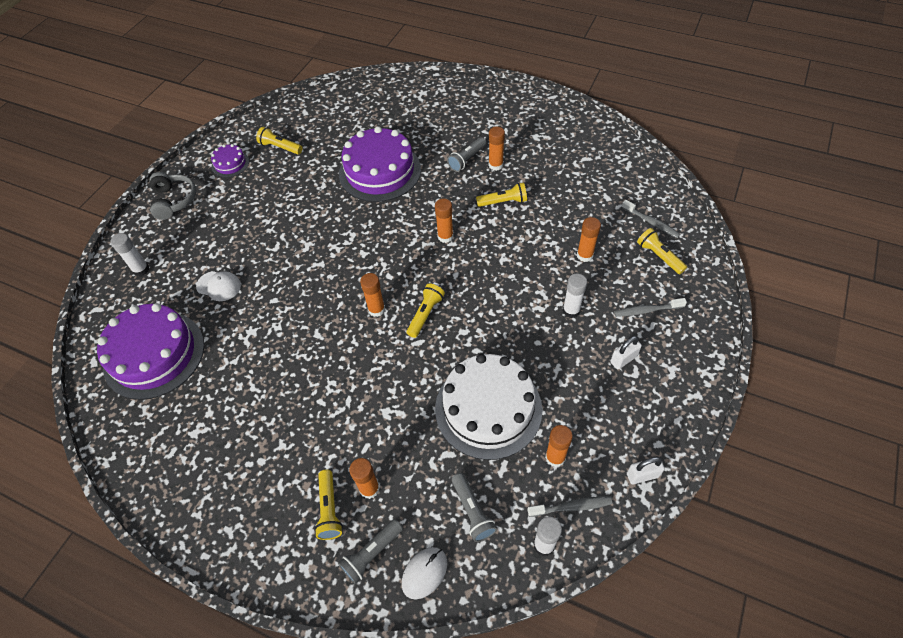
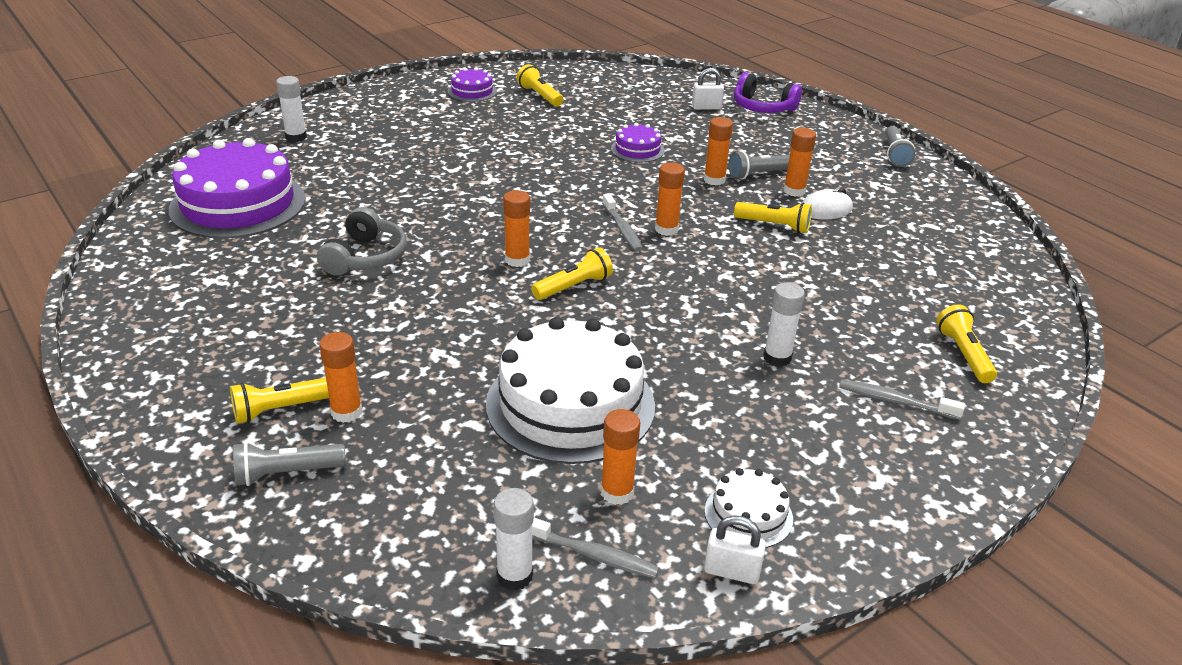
camera: 25 degrees right, 20 degrees down
(174, 200) = (384, 99): grey headphones -> grey headphones (365, 257)
(219, 286) = (360, 177): white cap -> none
(329, 509) = (281, 409): yellow flashlight -> yellow flashlight turned 45 degrees clockwise
(380, 171) = (637, 150): purple cake -> purple cake, size x0.46
(424, 573) = (330, 524): white mouse -> white mouse (825, 209)
(429, 94) = (762, 107): none -> purple headphones
(472, 511) = (451, 494): grey flashlight -> grey flashlight (894, 154)
(584, 255) = (846, 313): orange glue stick -> orange glue stick (714, 180)
(623, 359) = (813, 436): white padlock -> white padlock (706, 107)
(626, 433) = (748, 514): none -> white cake
(651, 222) = (980, 317): grey toothbrush -> grey toothbrush (622, 229)

